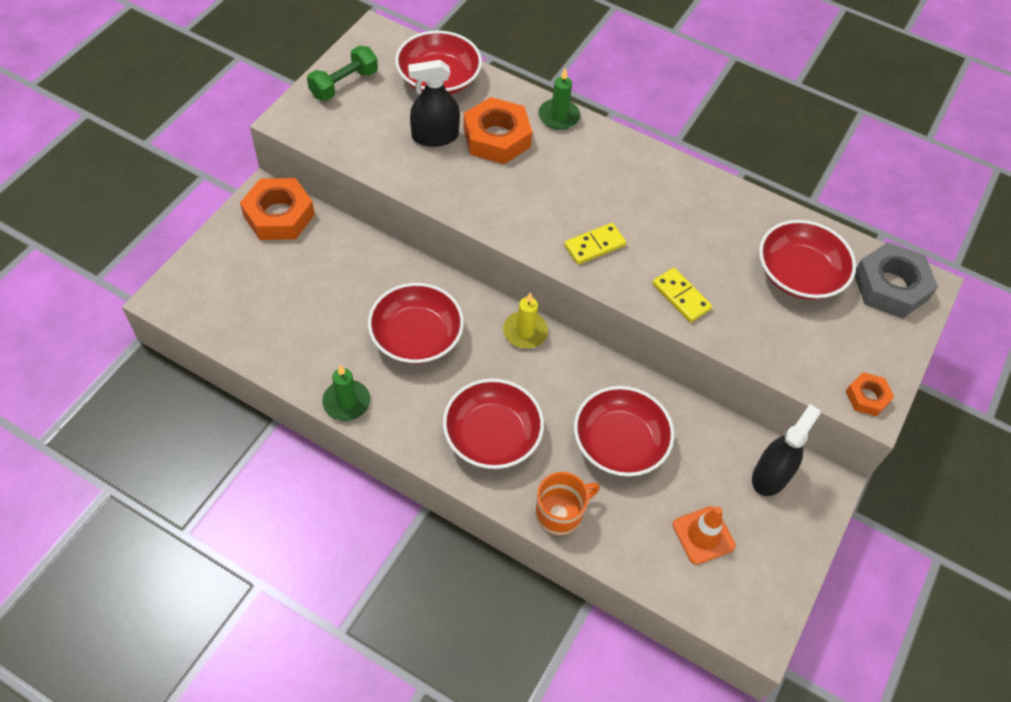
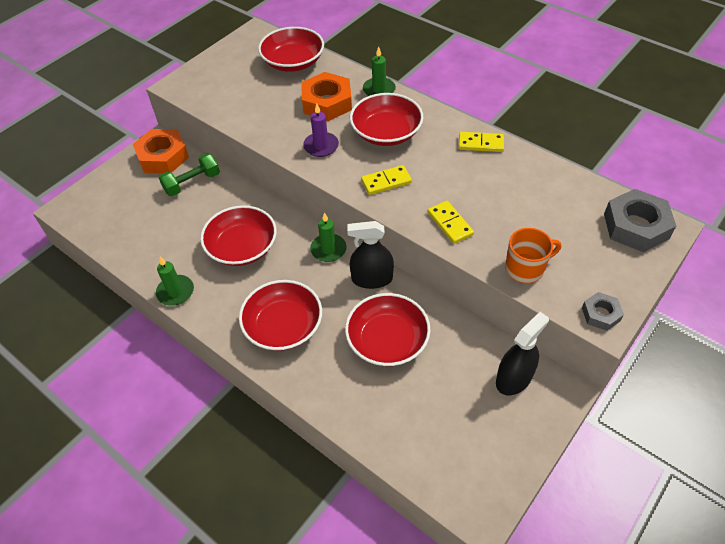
camera: 15 degrees right, 5 degrees down
(344, 84) = (222, 63): green dumbbell -> green dumbbell (192, 183)
(435, 136) = (280, 100): black spray bottle -> black spray bottle (372, 279)
(503, 200) = (321, 146): none -> purple candle
(525, 332) = (328, 249): yellow candle -> green candle
(560, 513) = (325, 393): orange mug -> orange mug (525, 268)
(698, 187) = (480, 143): none -> yellow domino
(703, 535) = (445, 423): orange traffic cone -> none
(799, 274) = (555, 212): red bowl -> red bowl (386, 132)
(867, 397) = (601, 314): orange nut -> grey nut

